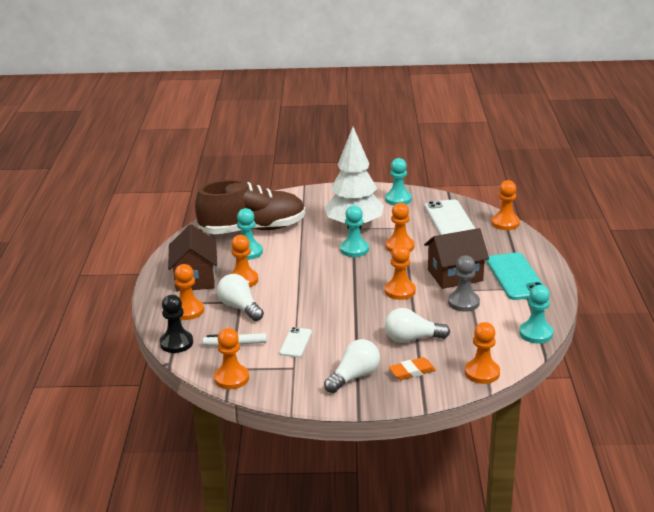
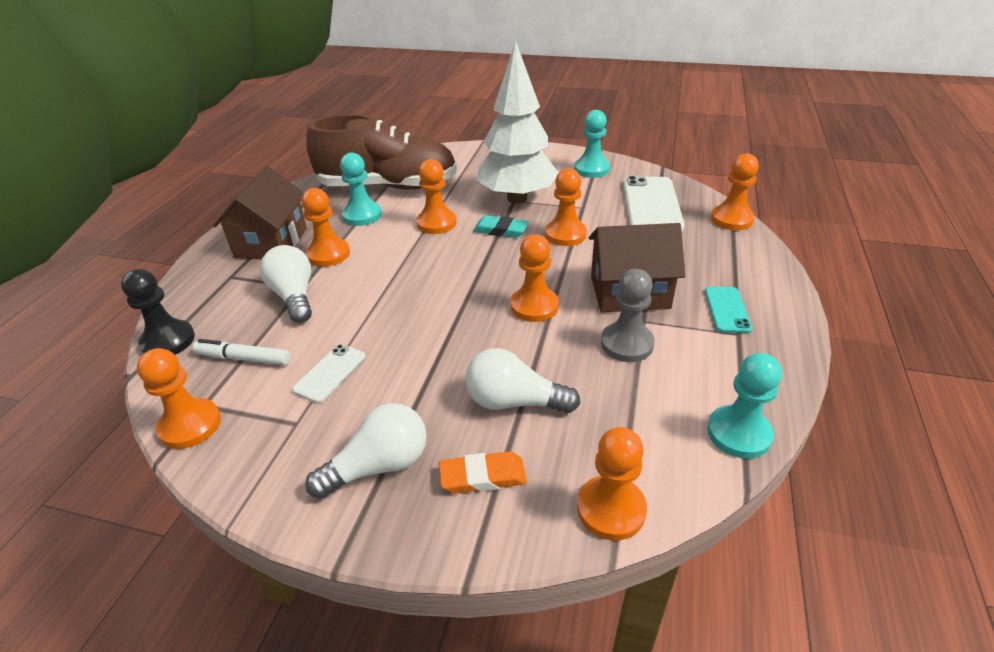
camera: 15 degrees right, 10 degrees up
(188, 311) = (225, 290): orange pawn -> orange pawn (436, 223)
(354, 249) = (500, 230): turquoise pawn -> turquoise eraser
(515, 277) = (727, 310): turquoise phone -> turquoise phone, size x0.53

